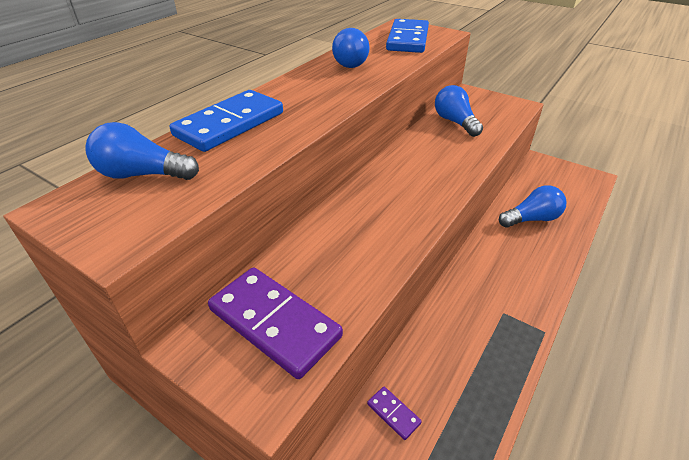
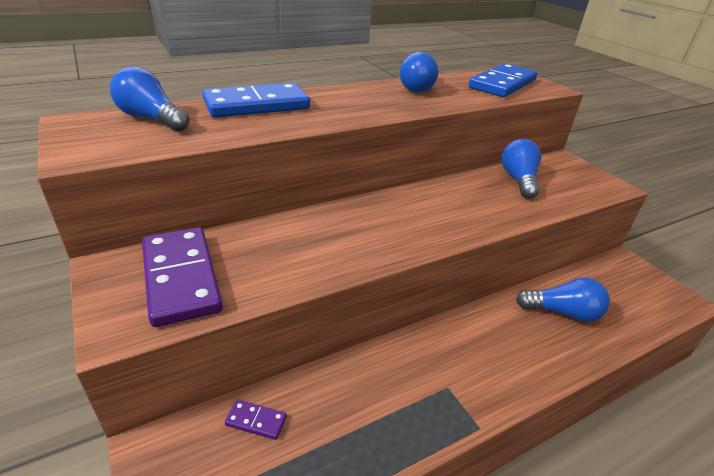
camera: 25 degrees right, 5 degrees down
(393, 413) = (256, 421): purple domino -> purple domino turned 60 degrees counterclockwise

